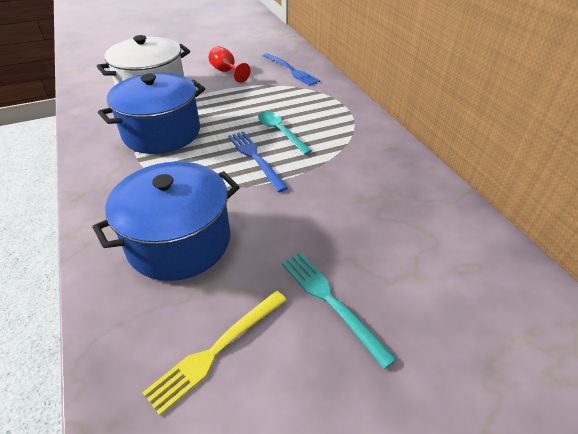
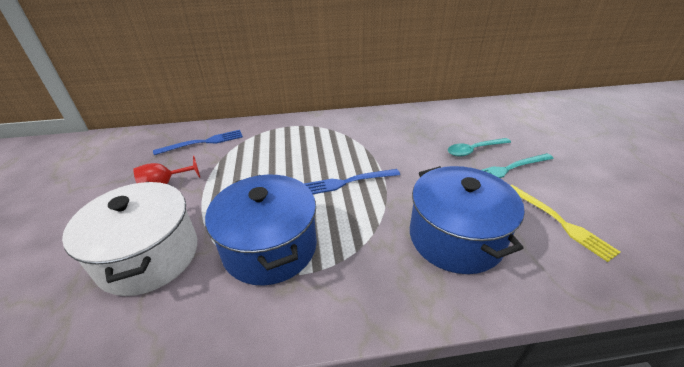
camera: 75 degrees left, 5 degrees down
(280, 132) = (313, 163): turquoise spoon -> turquoise spoon (474, 150)

